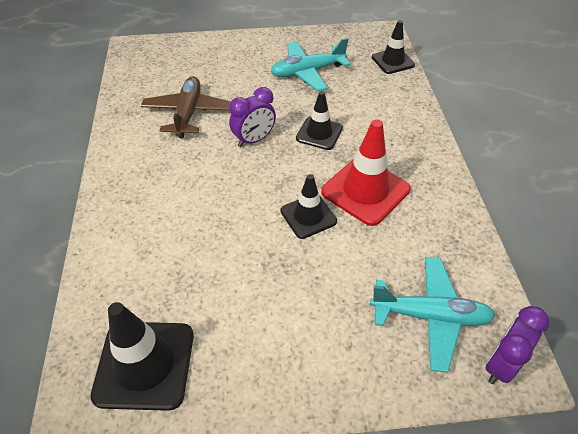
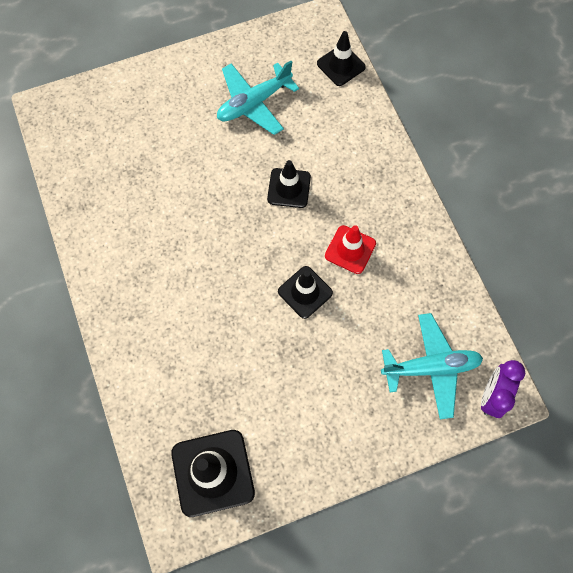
camera: 15 degrees left, 20 degrees up
(188, 113) = (146, 192): brown plane -> none
(254, 140) = (226, 212): purple clock -> none
(365, 191) = (350, 249): red traffic cone -> red traffic cone, size x0.63

